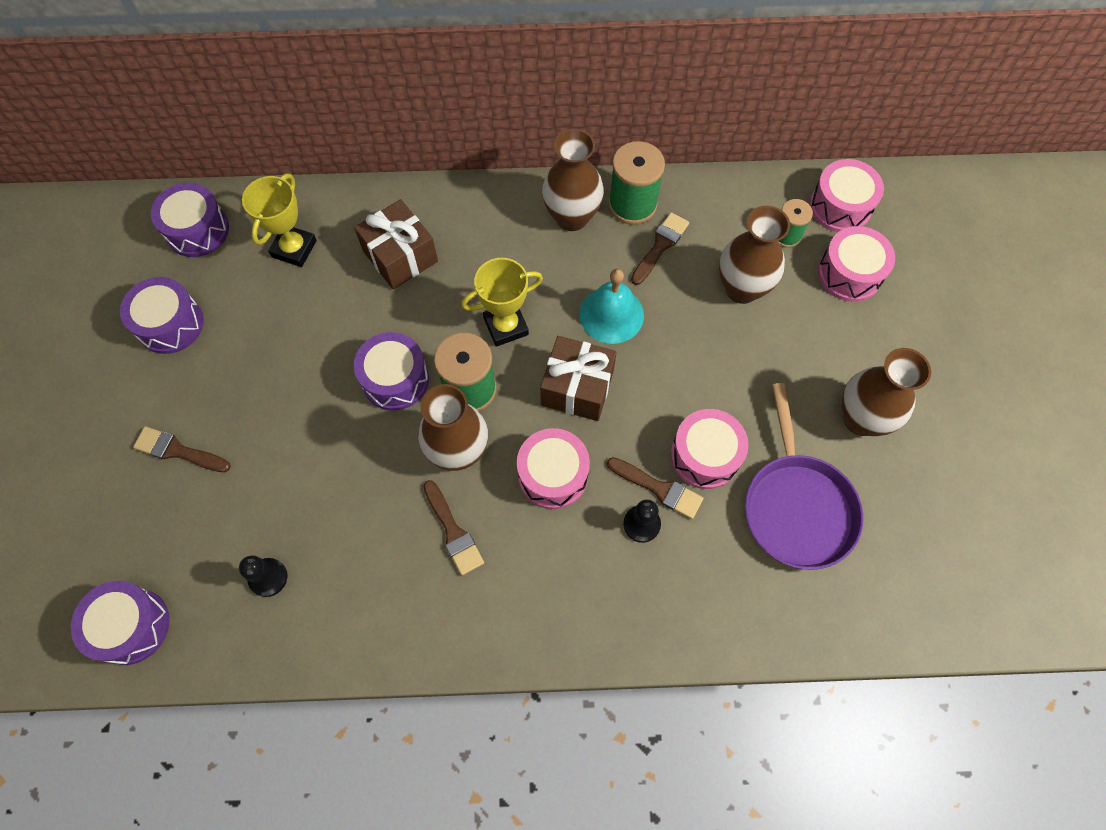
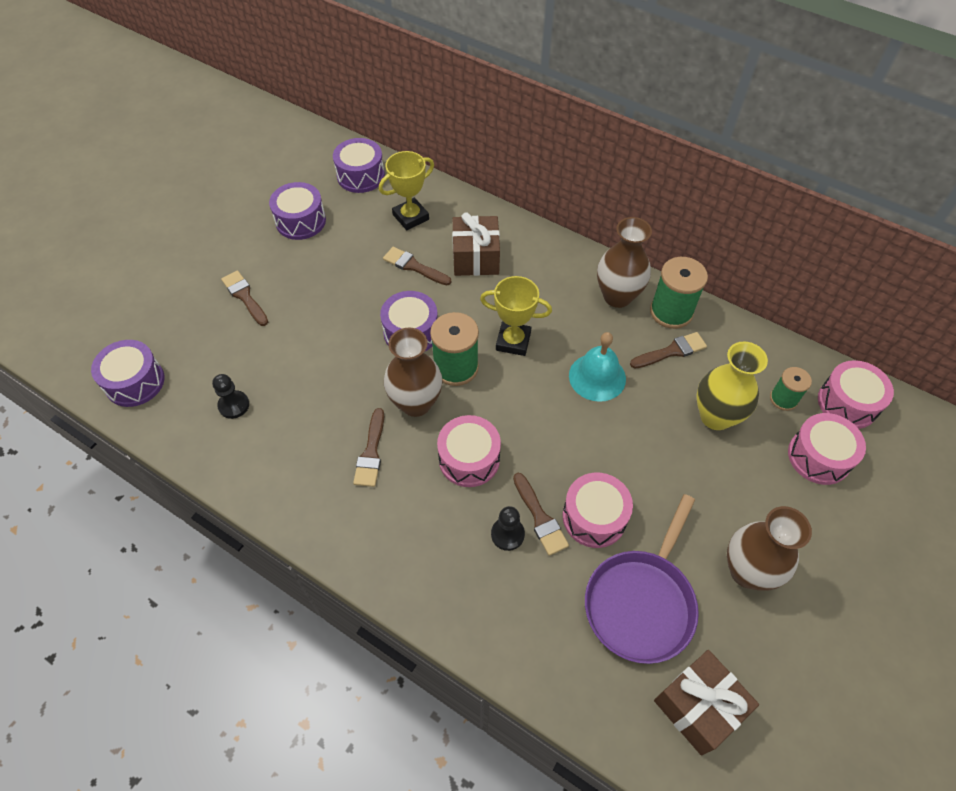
camera: 35 degrees right, 10 degrees down
(342, 304) = (414, 266): none -> brown brush
(577, 388) = (532, 411): brown gift -> brown gift (698, 706)
(742, 288) = (715, 416): brown vase -> yellow vase

